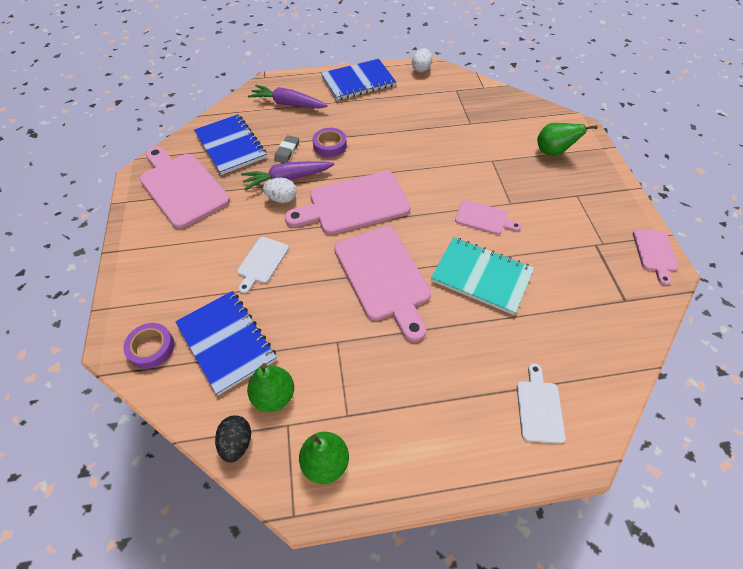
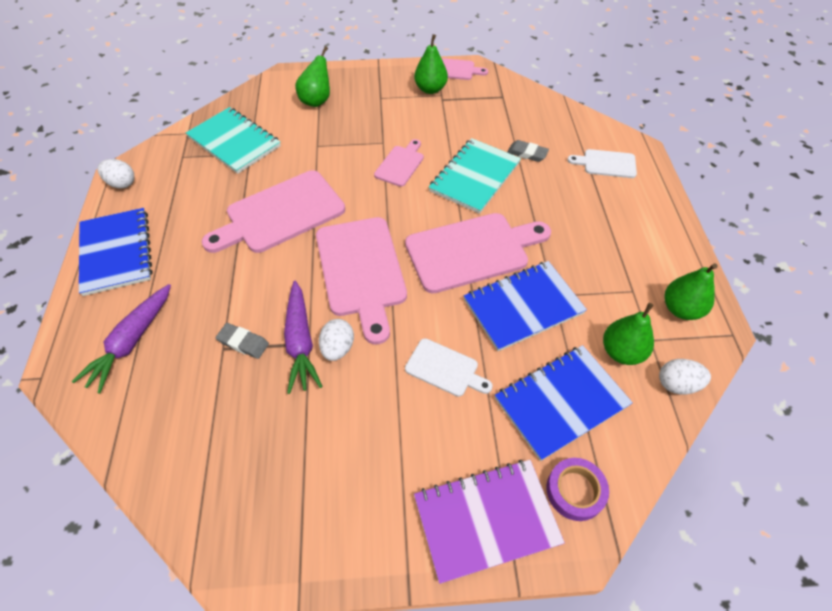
camera: 85 degrees left, 0 degrees up
(141, 291) = (486, 520): none -> purple notebook
(182, 187) = (285, 488): pink cutting board -> pink cutting board (280, 214)
(230, 146) = (206, 421): blue notebook -> blue notebook (523, 307)
(237, 443) = (677, 384): black egg -> white egg
(330, 146) = (247, 291): purple tape -> none
(481, 113) = (234, 142): none -> turquoise notebook
(532, 324) = (527, 153): none -> grey eraser
(608, 233) = (430, 89): none -> green pear

